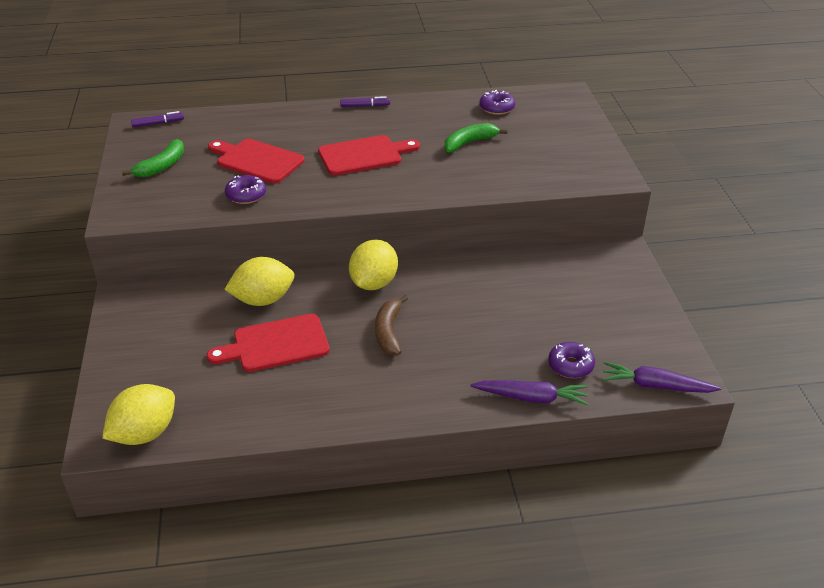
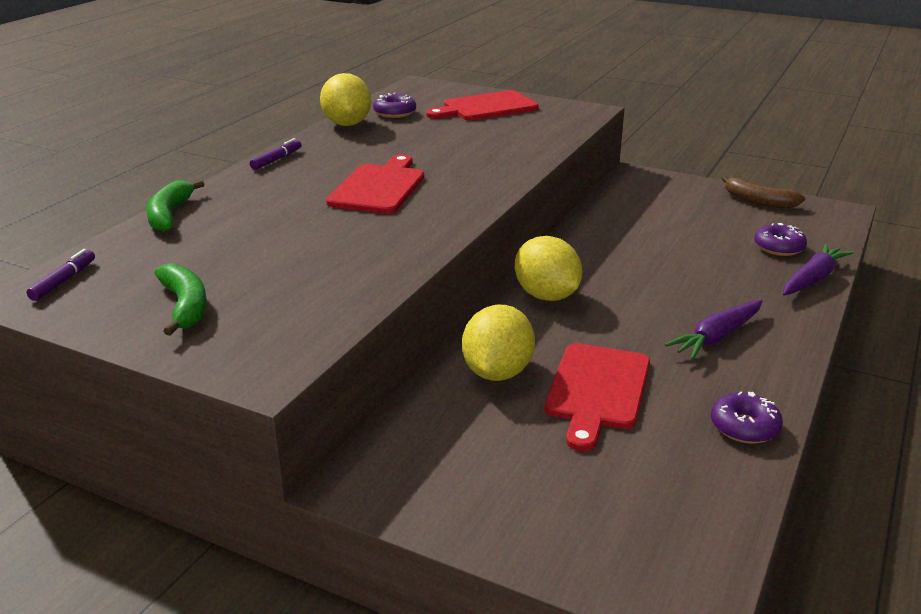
camera: 55 degrees left, 10 degrees down
(145, 433) = (697, 552): yellow lemon -> yellow lemon (347, 124)
(246, 195) = (356, 270): purple donut -> purple donut (744, 427)
(257, 160) = (287, 243): red cutting board -> red cutting board (486, 107)
(389, 332) = (643, 314): brown banana -> brown banana (758, 201)
(469, 143) = (438, 139): green banana -> green banana (170, 214)
(656, 386) = (834, 225): purple carrot -> purple carrot (716, 337)

